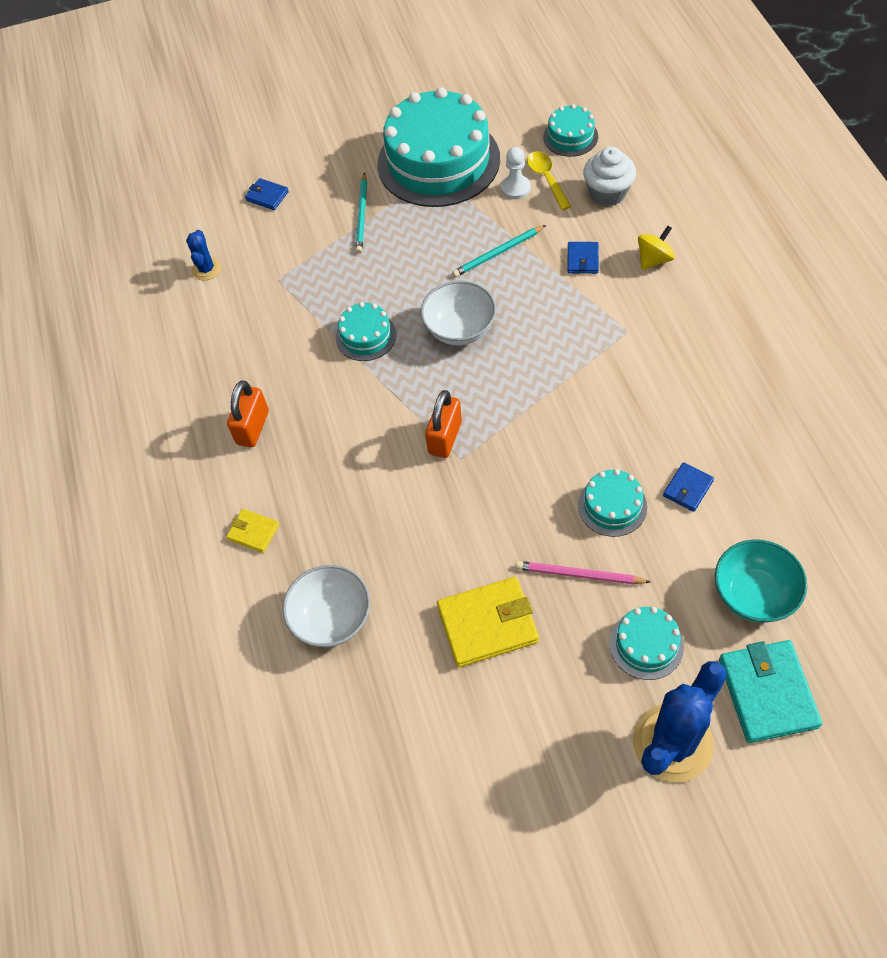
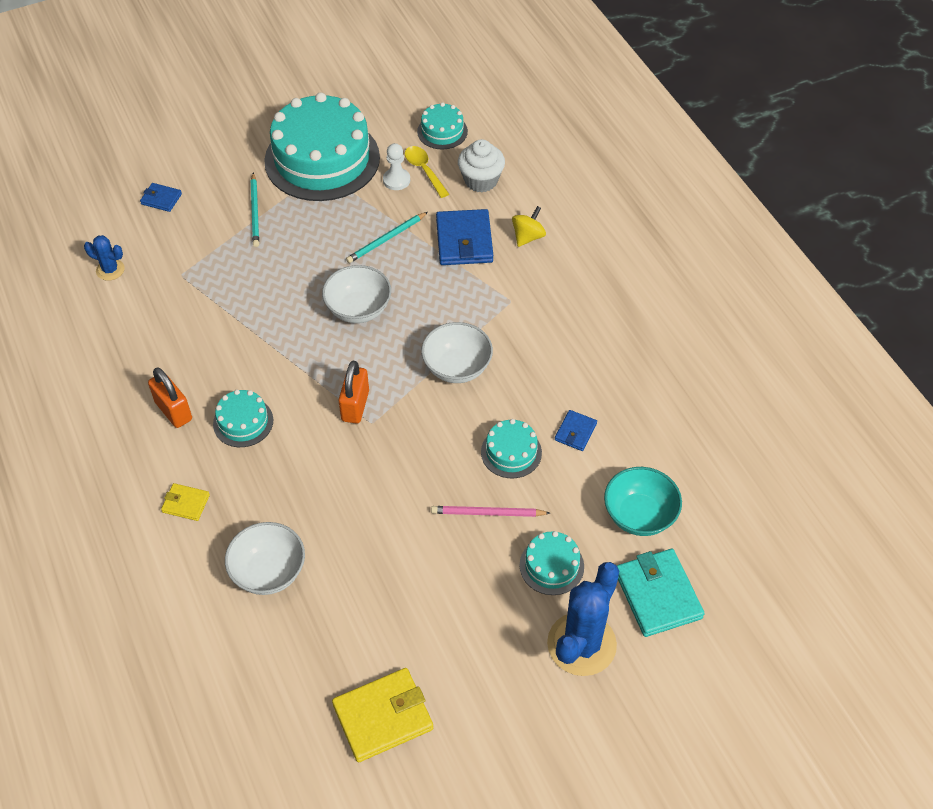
camera: 15 degrees left, 5 degrees down
(206, 269) = (110, 270): blue cactus -> blue cactus turned 60 degrees counterclockwise
(253, 427) = (173, 411): orange padlock -> orange padlock turned 45 degrees counterclockwise
(366, 336) = (271, 321): turquoise cake -> turquoise cake (243, 422)
(487, 624) = (411, 563): yellow wallet -> yellow wallet (383, 717)
(561, 403) = (457, 367): none -> white bowl
(582, 260) = (464, 241): blue wallet -> blue wallet, size x1.90

